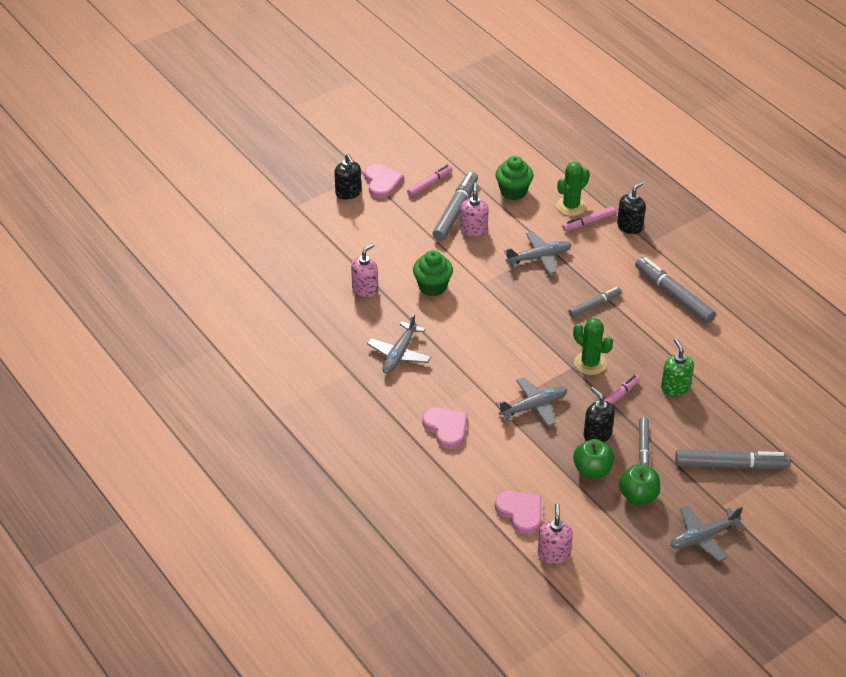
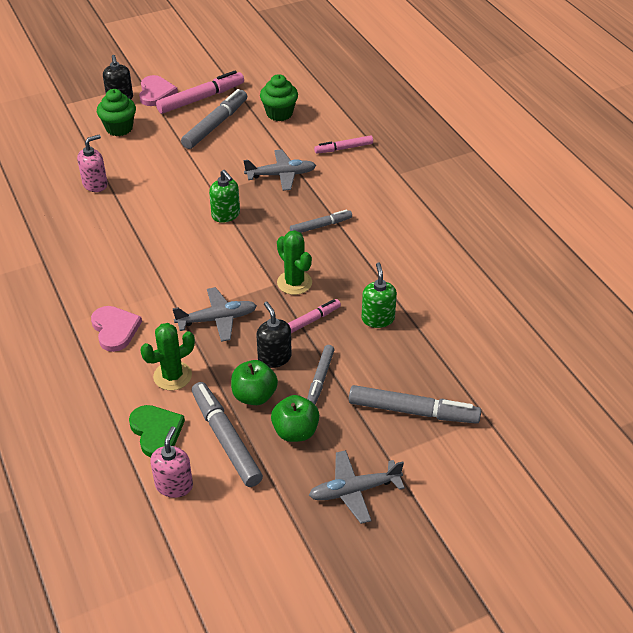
camera: 10 degrees right, 0 degrees up
(399, 354) = (100, 249): grey plane -> none
(429, 184) = (201, 98): pink marker -> pink marker, size x1.68
(432, 286) = (163, 189): green cupcake -> green cupcake (119, 128)
(473, 230) = (226, 143): pink soap dispenser -> none
(502, 305) = (226, 215): none -> green soap dispenser
(520, 512) = (156, 431): pink heart -> green heart
(571, 206) = (331, 132): green cactus -> green cactus (172, 376)
(630, 226) = (384, 156): black soap dispenser -> none
(673, 295) = (407, 226): grey marker -> grey marker (225, 439)

